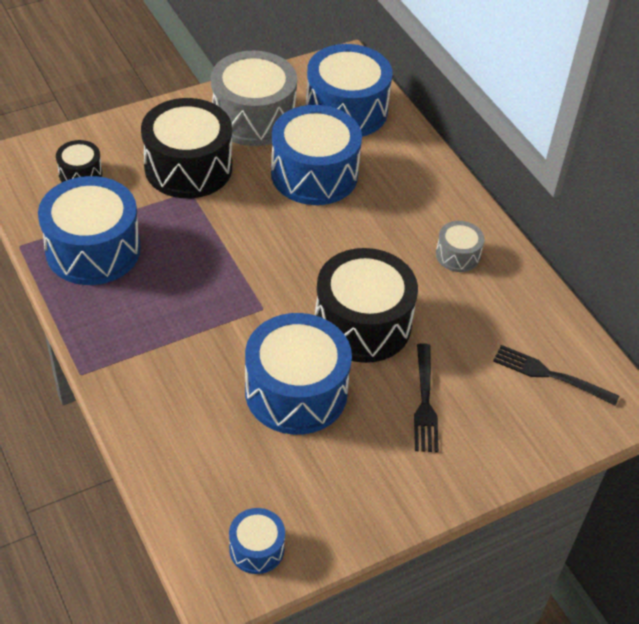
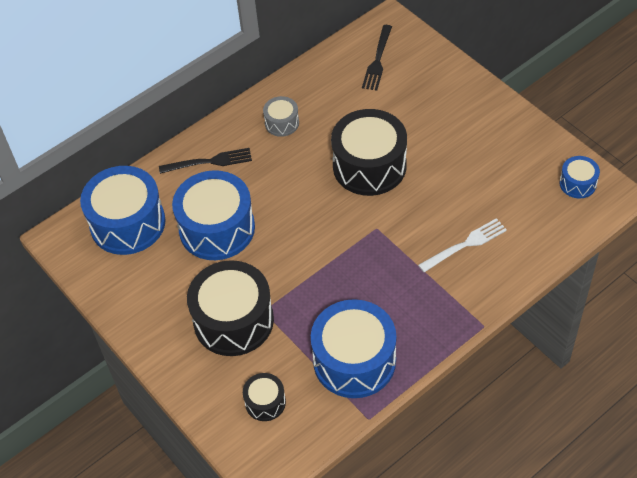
camera: 95 degrees left, 5 degrees up
(204, 388) = (465, 245): none -> white fork
(253, 117) = (154, 289): grey drum -> none
(296, 391) = (446, 191): blue drum -> none
(425, 402) = (426, 120): black fork -> black fork (209, 162)

